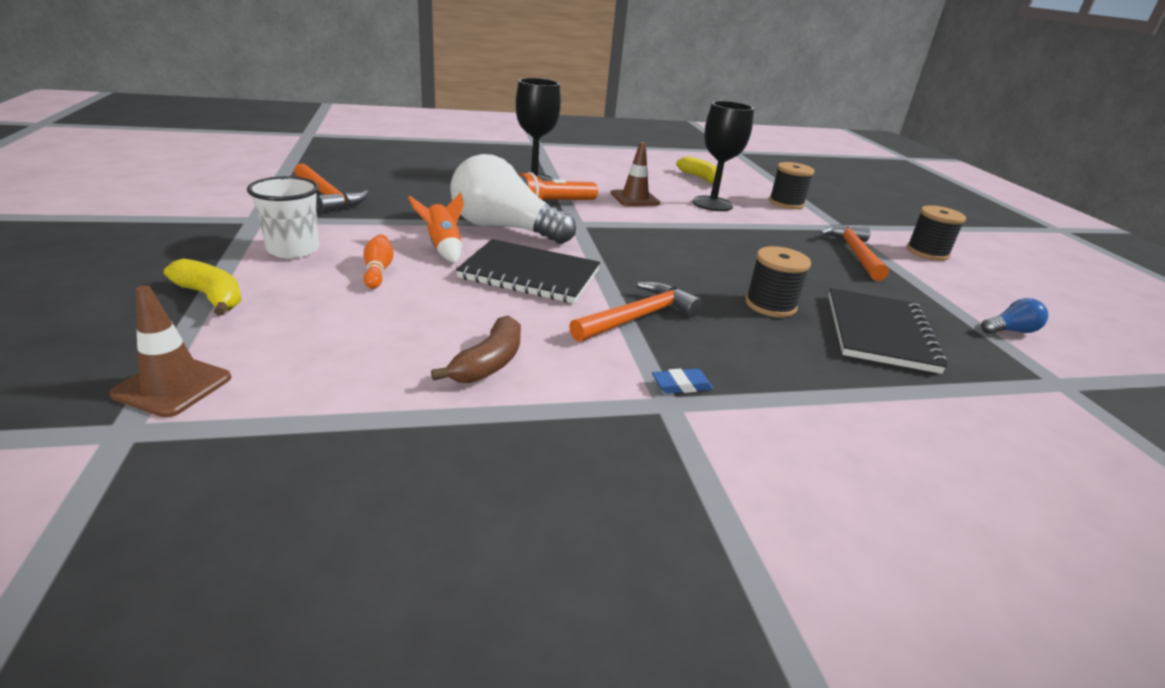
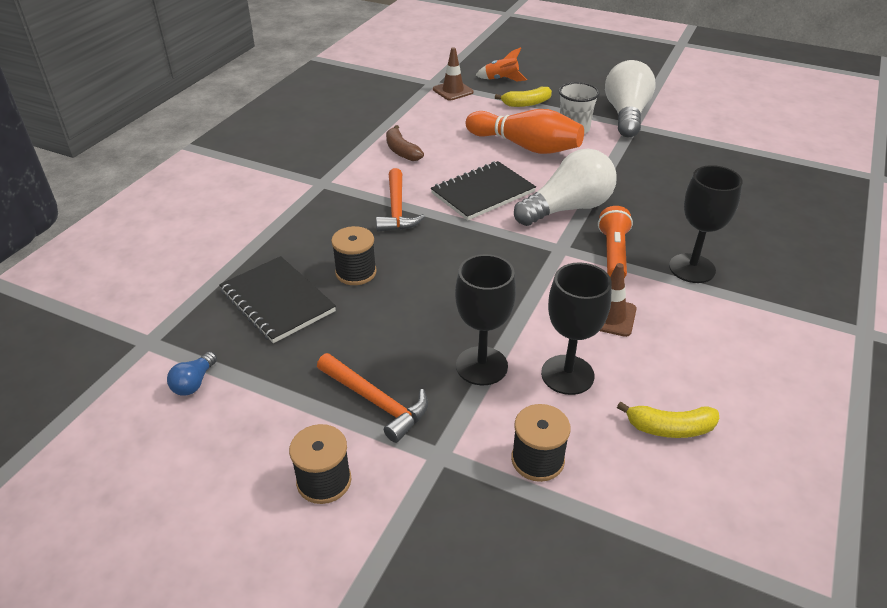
camera: 130 degrees right, 10 degrees up
(222, 225) = (626, 115): none -> white light bulb
(327, 196) = (672, 154): orange hammer -> none
(378, 271) = (526, 146): orange bowling pin -> orange bowling pin, size x2.37
(443, 248) = (547, 174): orange rocket -> orange rocket (501, 79)
(681, 385) = (328, 192): blue eraser -> none
(757, 228) = (481, 366): none -> black goblet

